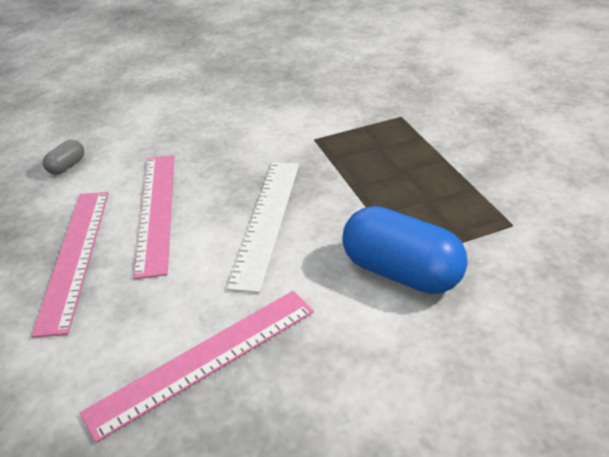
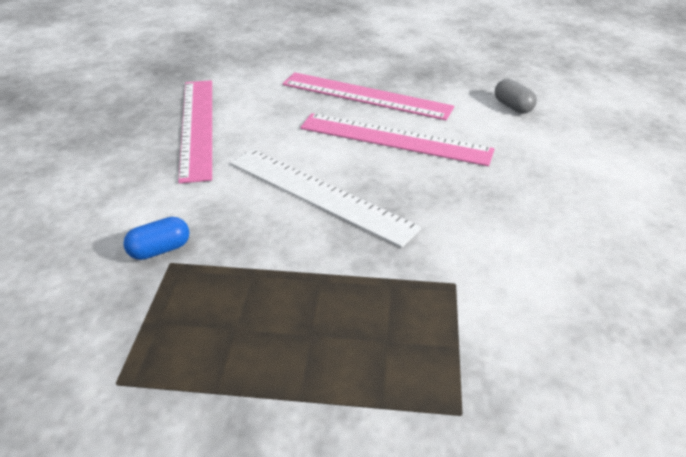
camera: 115 degrees right, 0 degrees up
(401, 272) = (160, 250): blue capsule -> blue capsule, size x0.46

